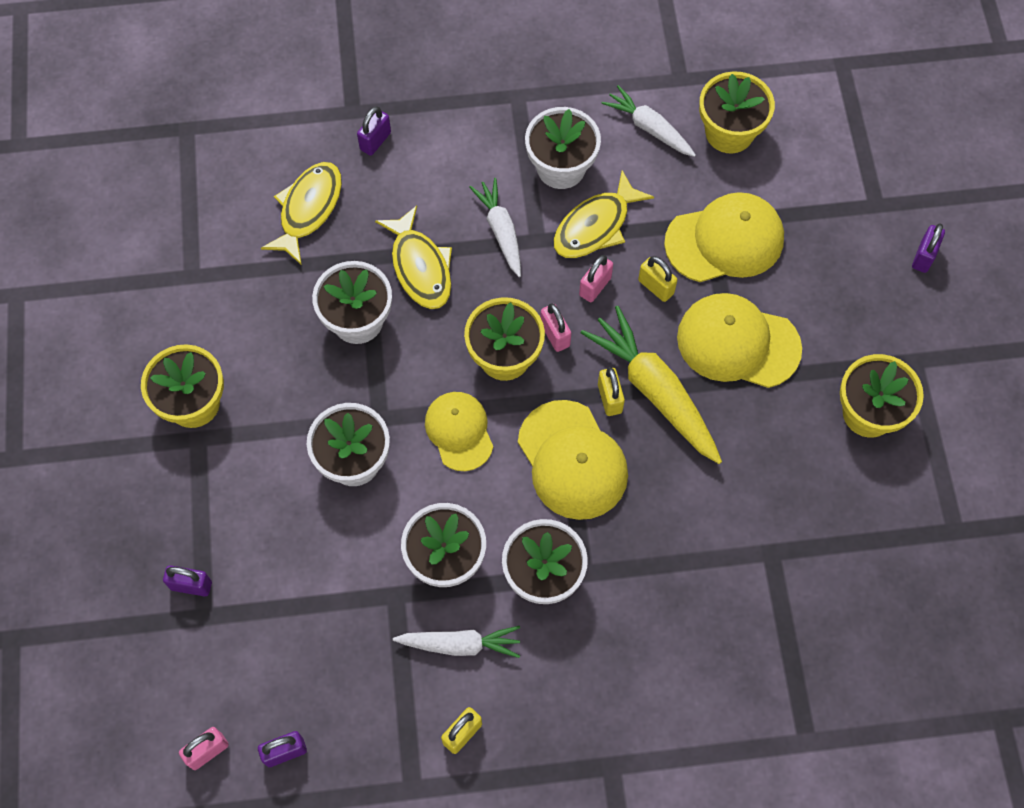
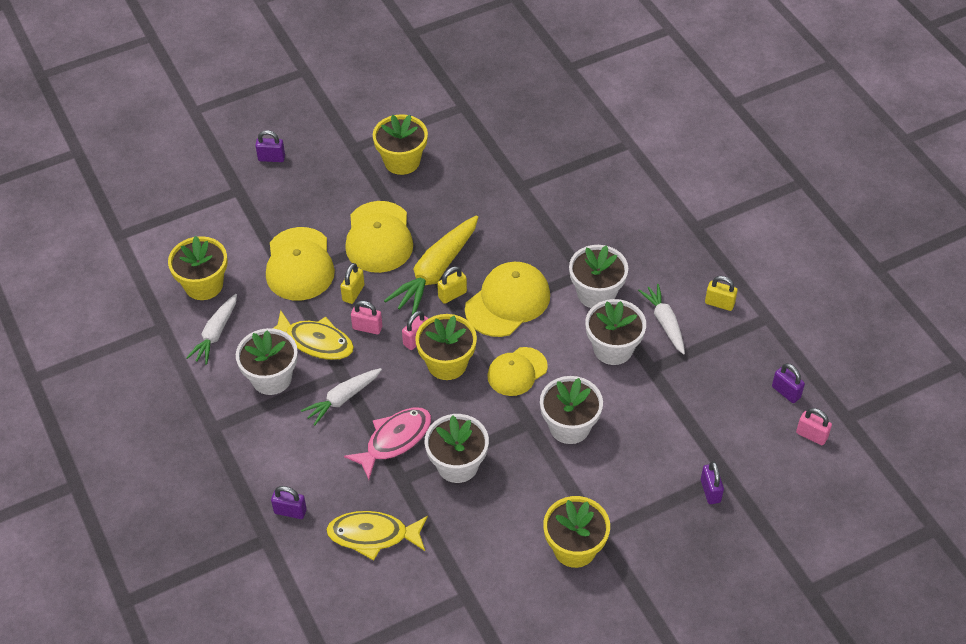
camera: 110 degrees left, 15 degrees down
(420, 267) = (395, 440): yellow fish -> pink fish
(724, 240) = (299, 264): yellow cap -> yellow cap turned 150 degrees counterclockwise

